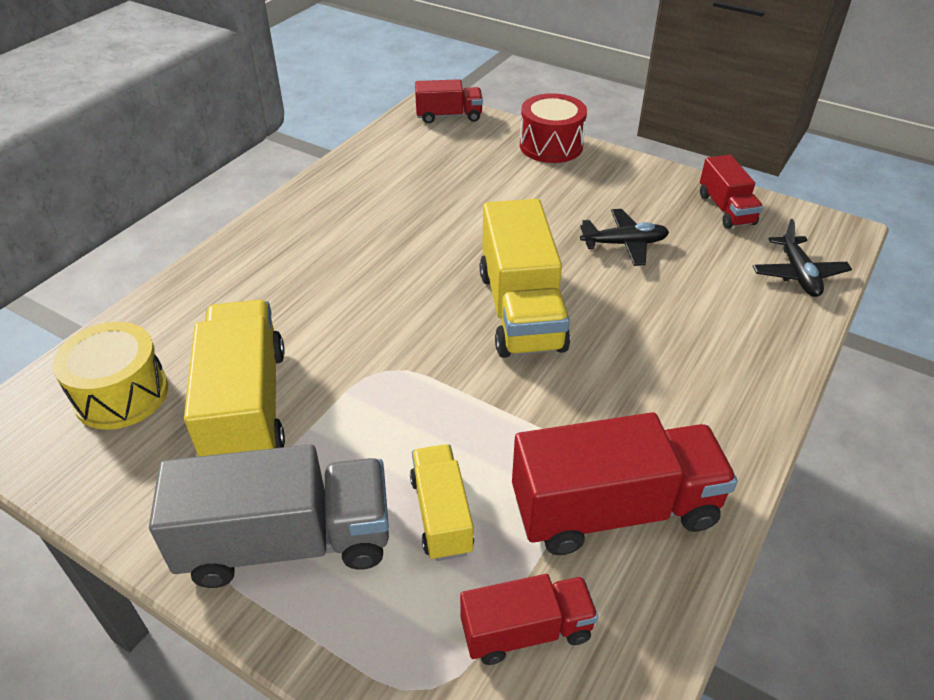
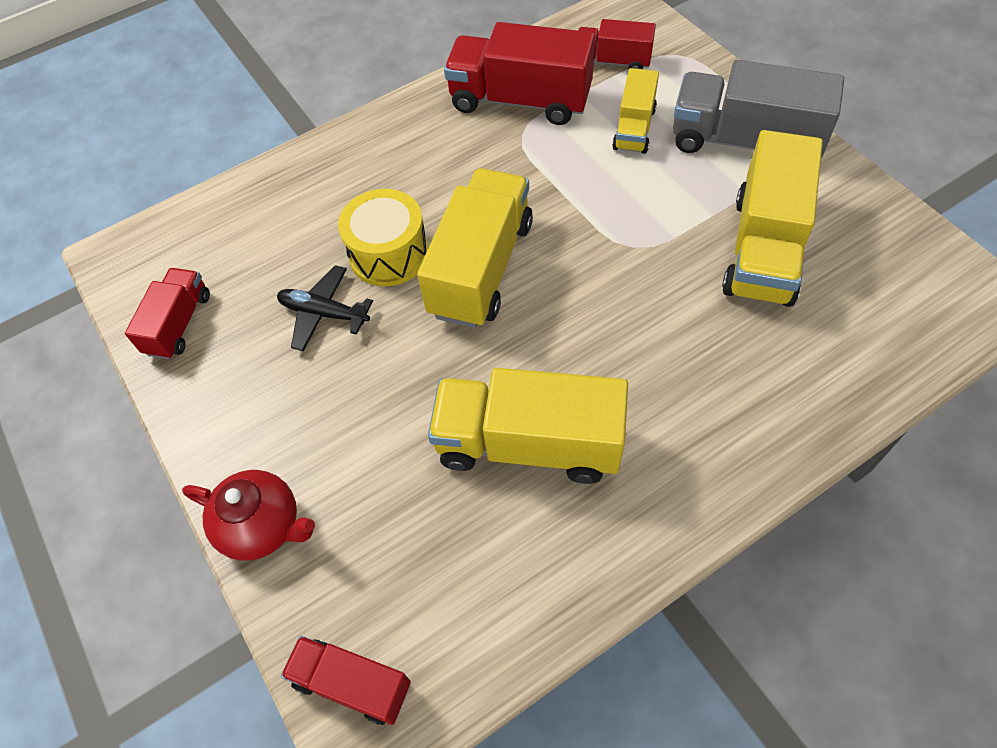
camera: 150 degrees left, 15 degrees up
(121, 394) = (880, 297): yellow drum -> yellow drum (389, 254)
(408, 218) = (529, 444): none -> yellow truck
(551, 146) = (263, 526): red drum -> red teapot
(798, 274) = (209, 223): black plane -> none

